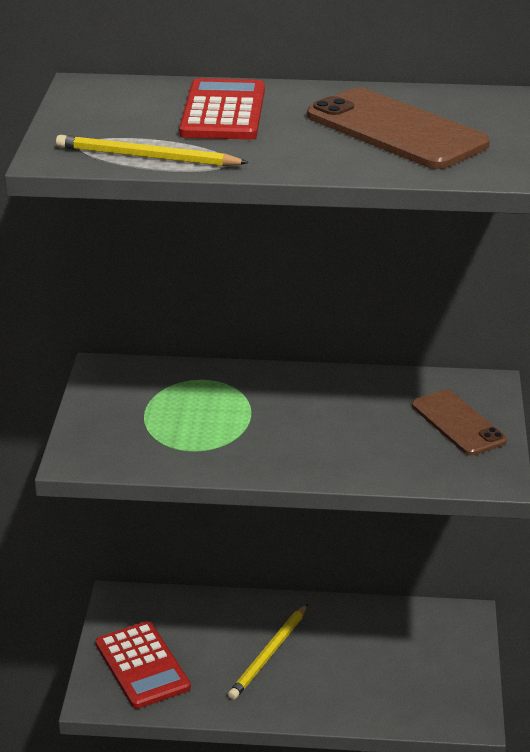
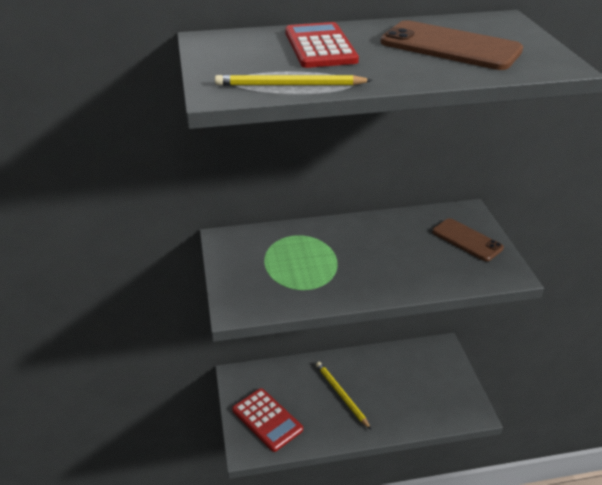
camera: 15 degrees left, 5 degrees up
(269, 654) = (341, 395): yellow pencil -> yellow pencil turned 135 degrees clockwise

